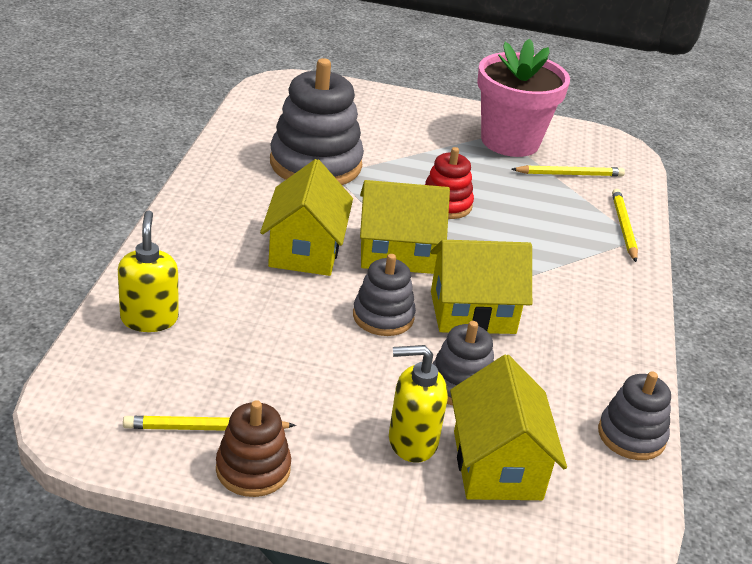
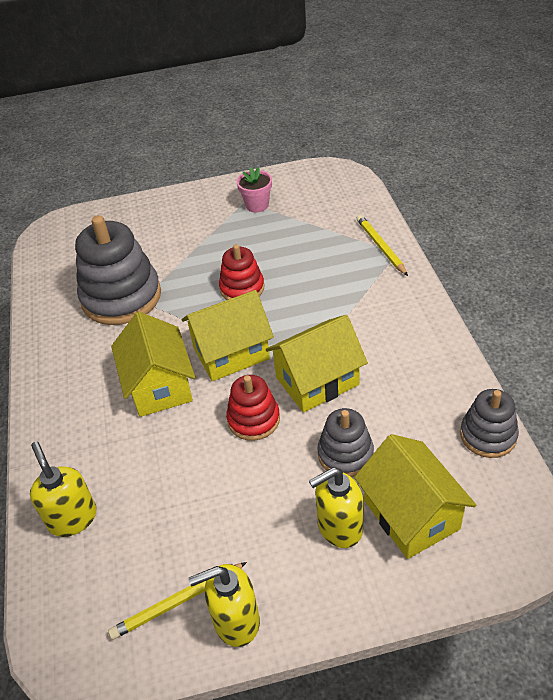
camera: 15 degrees left, 10 degrees up
(253, 469) = (236, 621): brown stacking toy -> yellow soap dispenser
(383, 316) = (253, 419): grey stacking toy -> red stacking toy
(510, 141) = (257, 205): pink flower pot -> pink flower pot, size x0.47
(569, 174) = (316, 216): yellow pencil -> none

